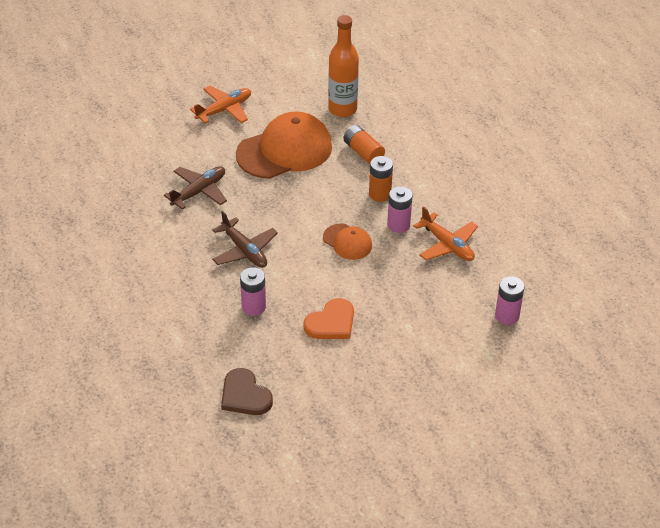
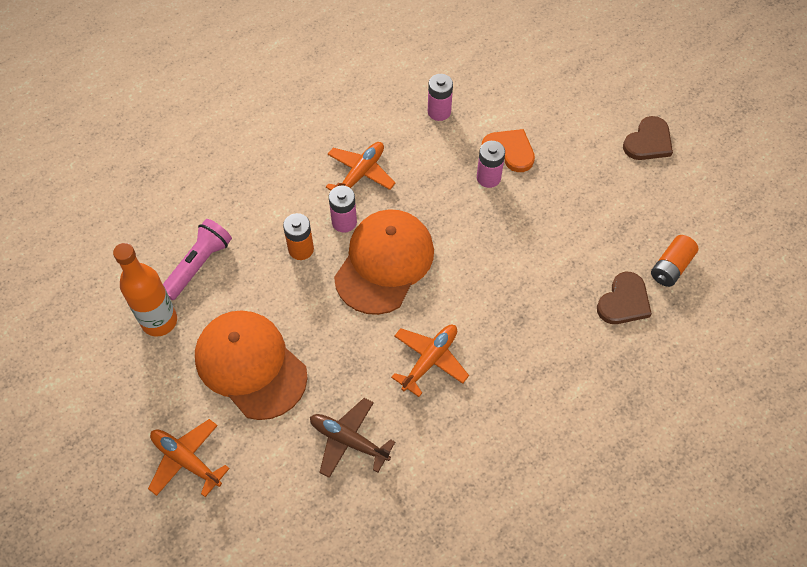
camera: 105 degrees left, 15 degrees up
(244, 250) = (430, 360): brown plane -> orange plane
(253, 307) = (508, 327): pink battery -> pink battery (488, 178)
(331, 323) = (502, 250): orange heart -> orange heart (509, 151)
(347, 242) = (384, 263): orange cap -> orange cap, size x1.99
(363, 152) = (234, 281): orange battery -> orange battery (671, 267)
(385, 135) = (198, 265): none -> pink flashlight
(422, 478) = (648, 142): none -> brown heart

